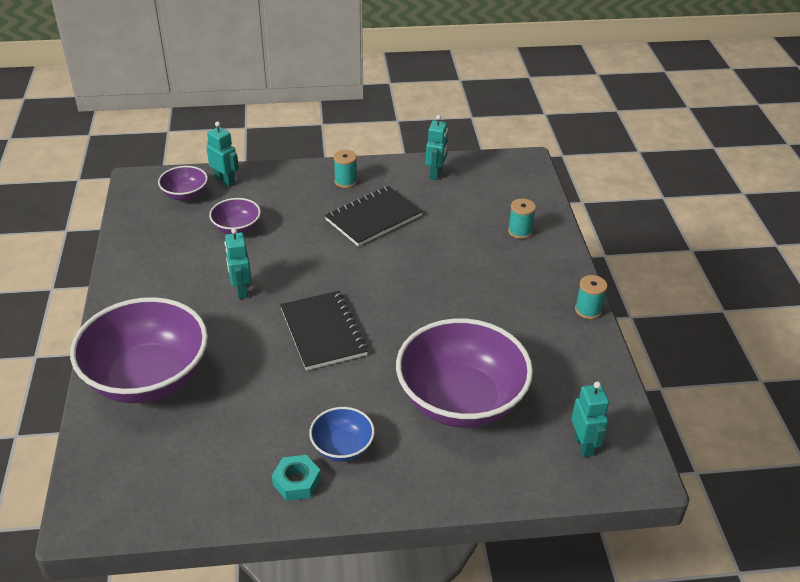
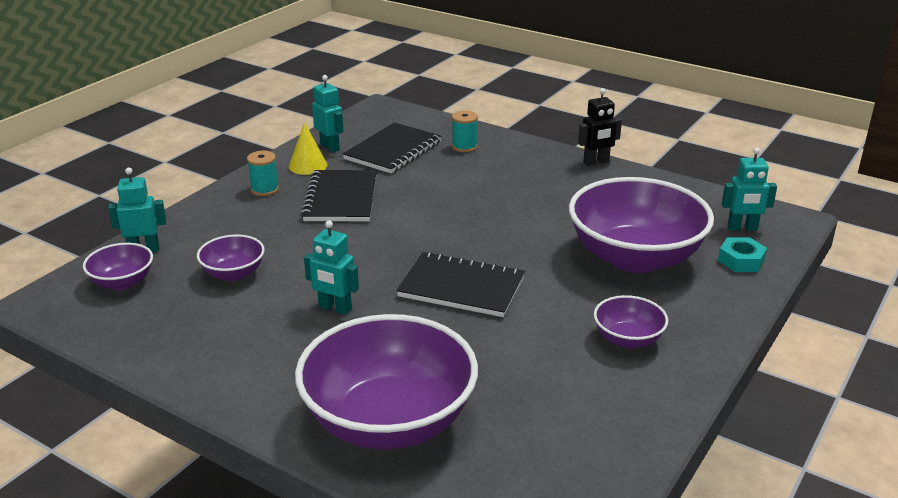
camera: 50 degrees left, 10 degrees down
(297, 482) = (647, 383): turquoise nut -> turquoise nut (741, 260)
(342, 447) = (628, 339): blue bowl -> purple bowl
(398, 180) = (308, 165): none -> yellow cone
(468, 203) = (393, 150): none -> black notebook
(584, 445) = (742, 228): turquoise robot -> turquoise robot turned 150 degrees clockwise
(588, 310) = (596, 162): turquoise spool -> black robot

